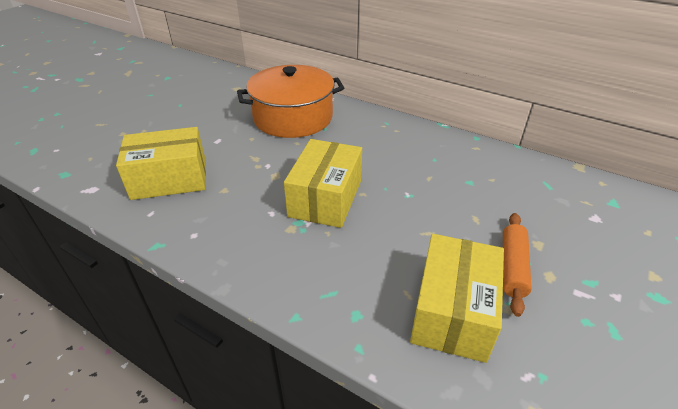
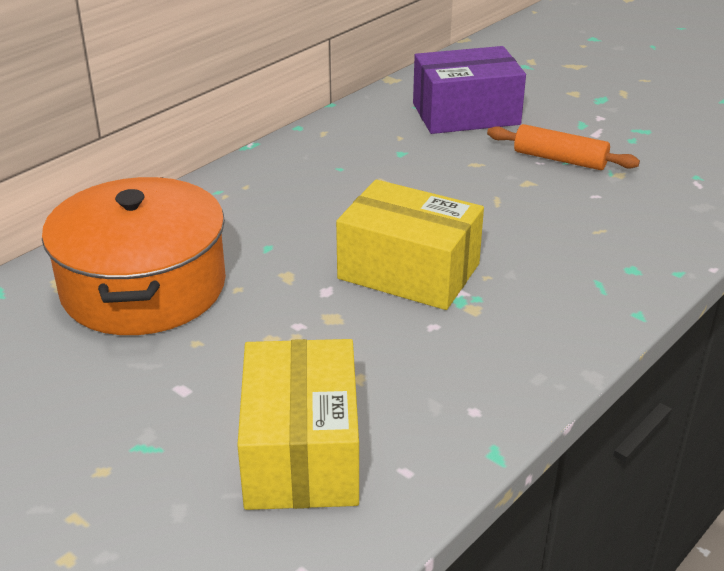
camera: 80 degrees left, 5 degrees down
(453, 312) = (624, 207): yellow box -> none
(553, 208) = (466, 114): none -> purple box

